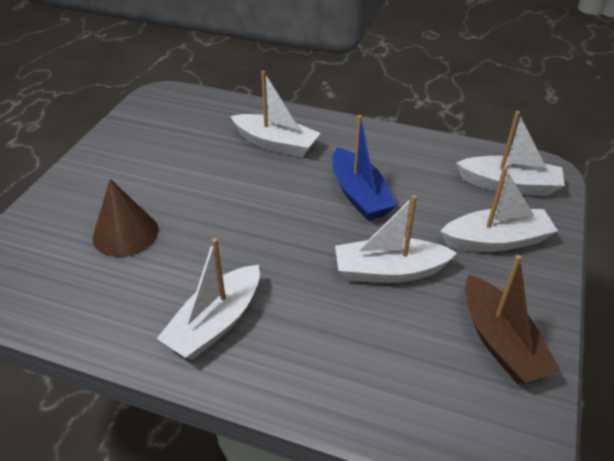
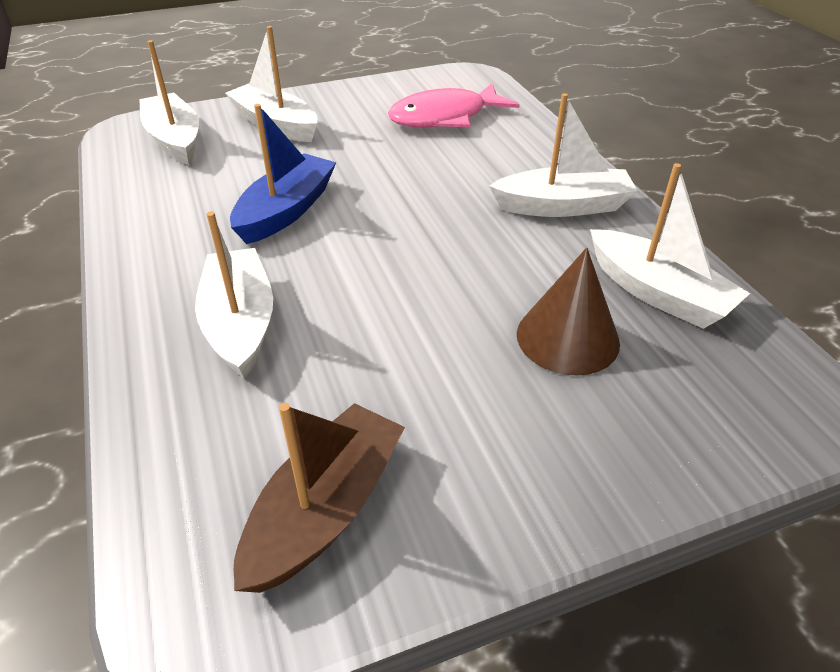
camera: 130 degrees left, 0 degrees up
(389, 271) = (381, 155): white boat -> white boat (657, 293)
(423, 352) = (445, 117): none -> pink fish
(500, 342) = (392, 97): brown boat -> brown boat (325, 510)

